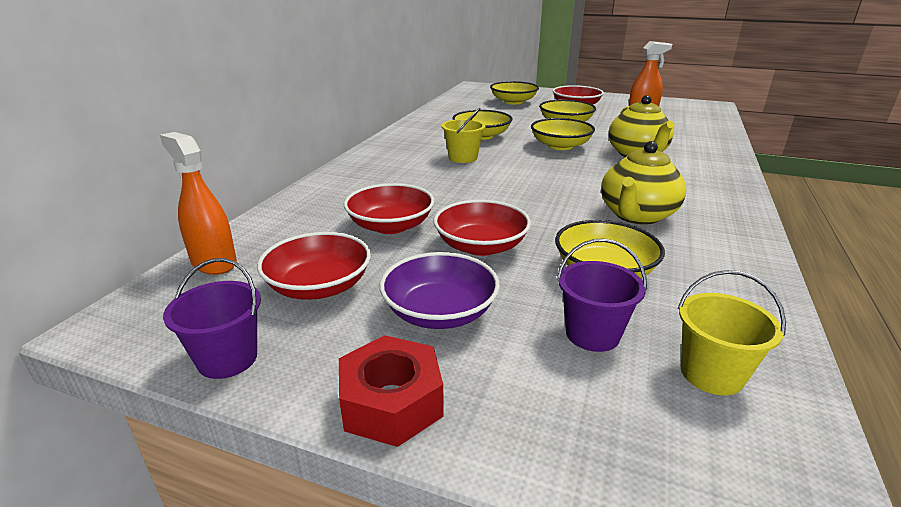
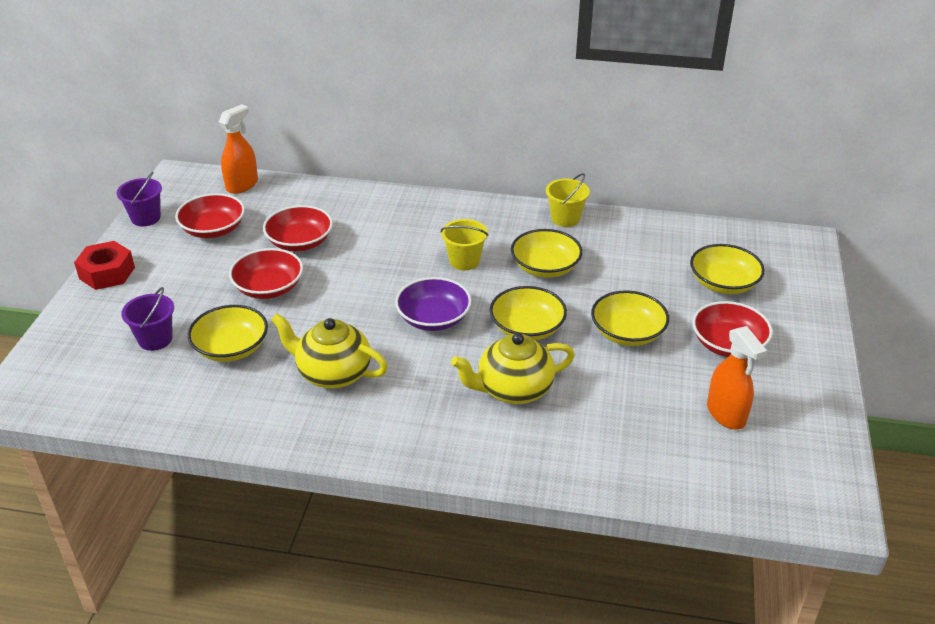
camera: 80 degrees right, 10 degrees up
(440, 312) = (182, 278): purple bowl -> purple bowl (433, 318)
(711, 374) = (113, 384): yellow bucket -> yellow bucket (565, 218)

